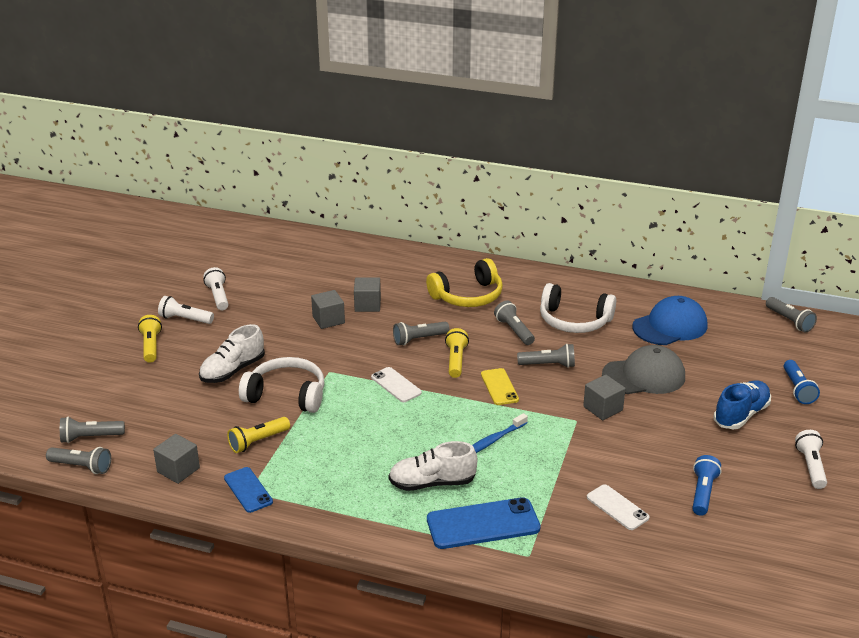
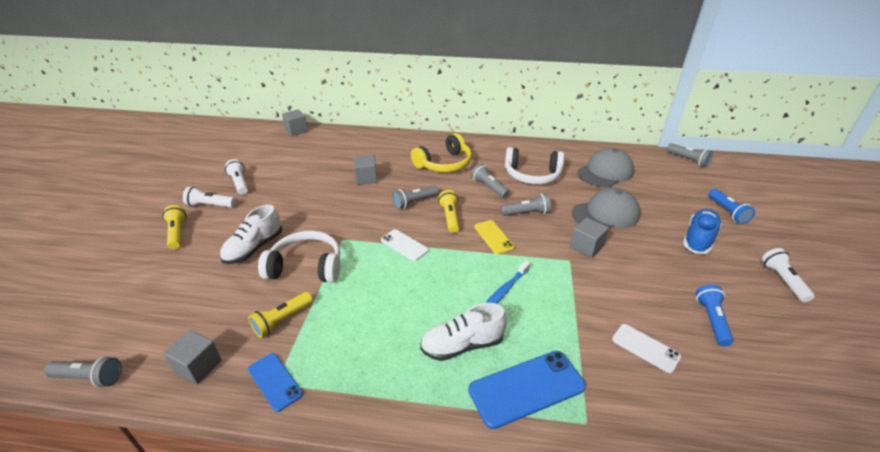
camera: 10 degrees left, 5 degrees up
(90, 437) = (104, 339): grey flashlight -> none
(328, 320) = (335, 193): grey cube -> grey cube (296, 130)
(670, 326) = (605, 172): blue cap -> grey cap

